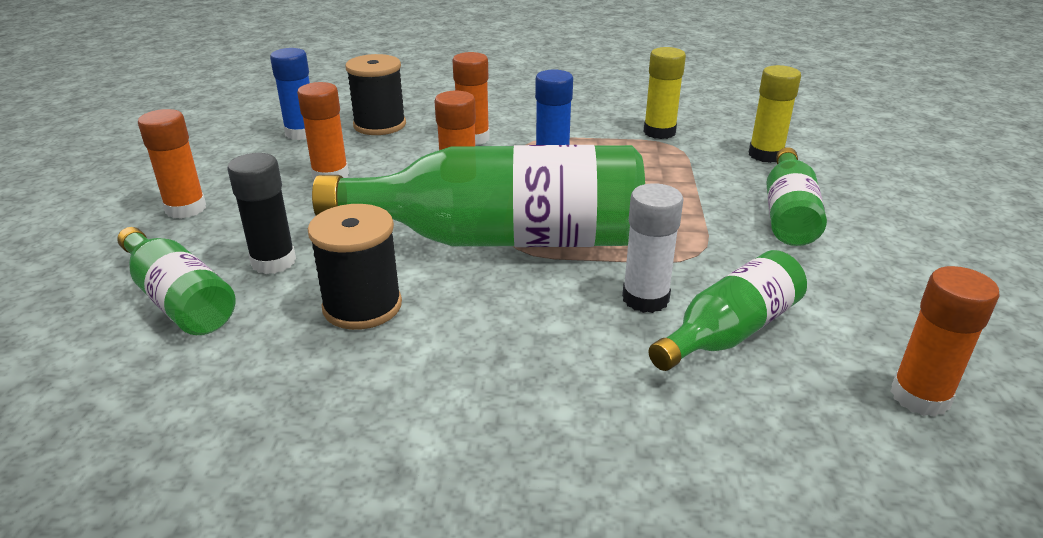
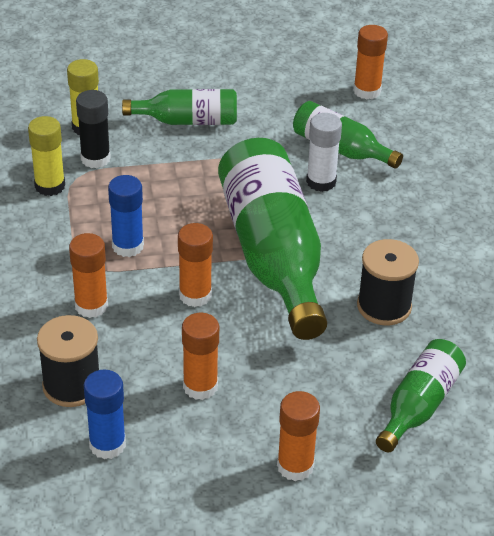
camera: 105 degrees left, 10 degrees up
(273, 262) = (352, 372): black glue stick -> black glue stick (95, 159)

